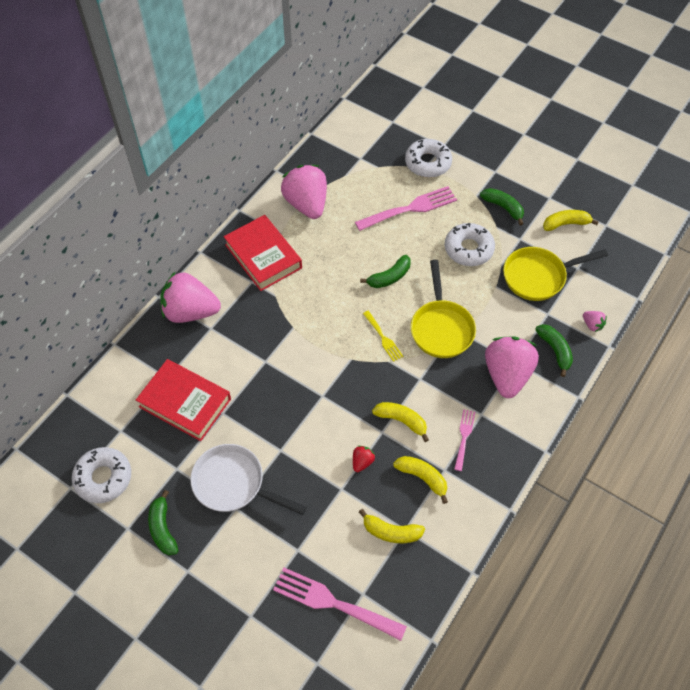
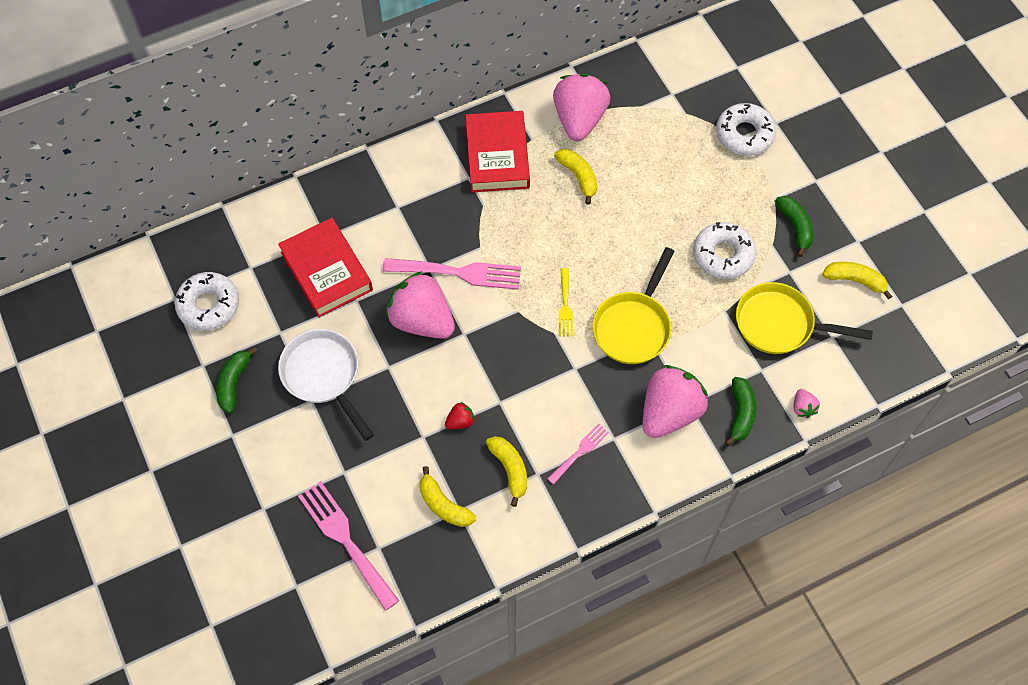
camera: 30 degrees right, 5 degrees up
(190, 312) = (388, 179): pink strawberry -> pink strawberry (422, 320)
(389, 277) = (615, 244): green banana -> none
(401, 421) = (527, 401): yellow banana -> yellow banana (578, 177)
(410, 209) = (688, 178): pink fork -> pink fork (458, 273)

